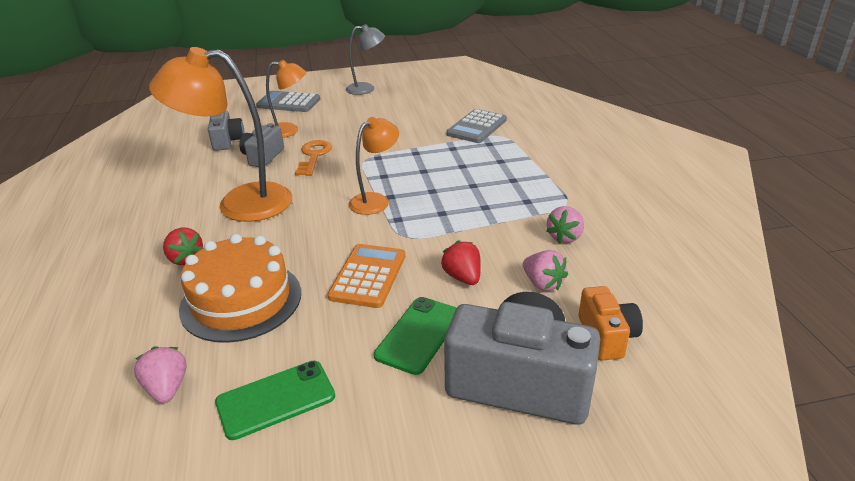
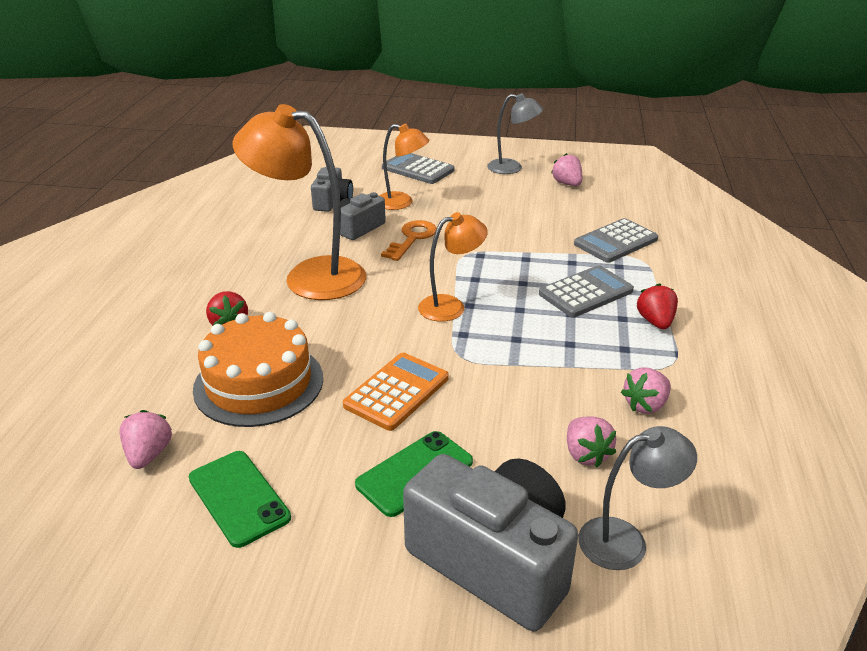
camera: 20 degrees right, 0 degrees up
(276, 399) = (239, 498): green phone -> green phone turned 60 degrees clockwise
(416, 93) = (567, 184): none -> pink strawberry
(463, 277) = (498, 421): red strawberry -> red strawberry (655, 322)
(475, 167) = (586, 292): none -> grey calculator
(606, 336) = (625, 540): orange camera -> grey lamp

